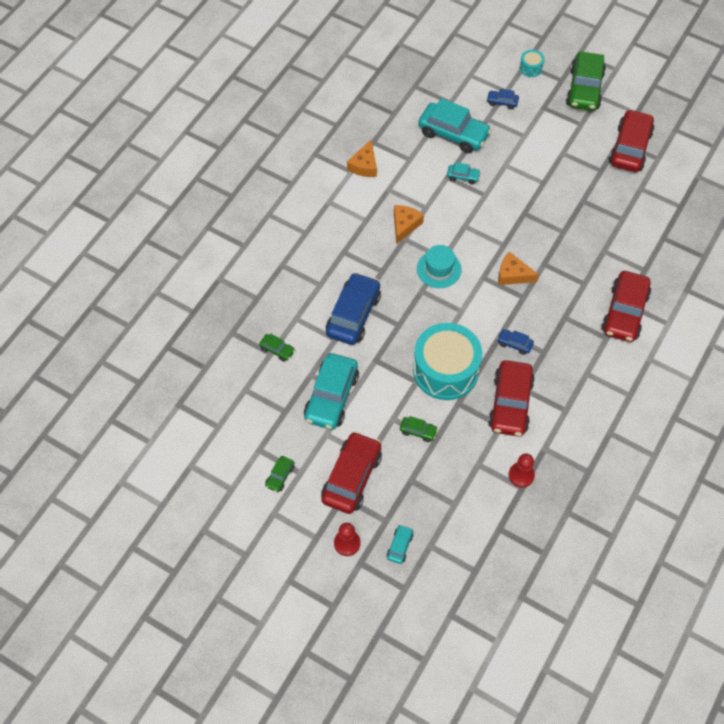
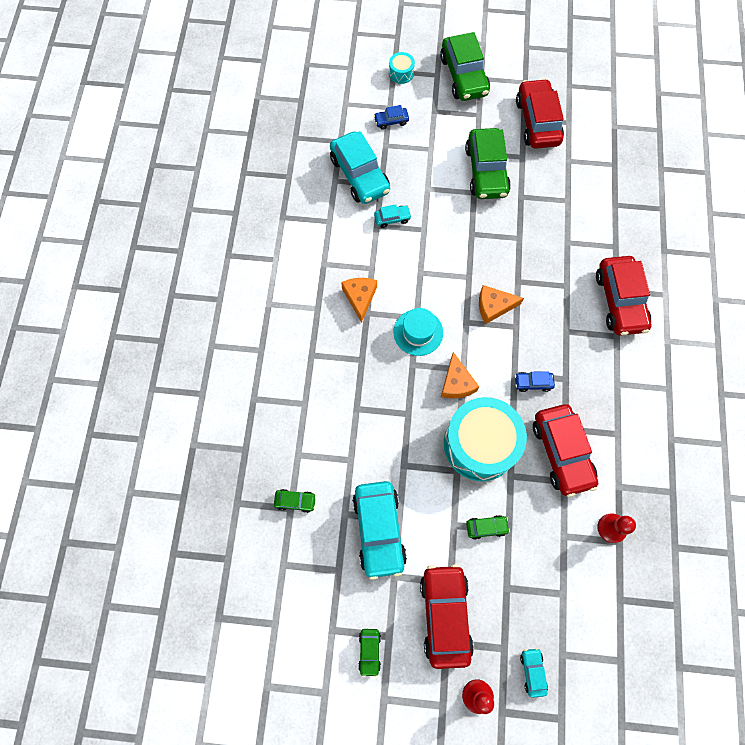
camera: 25 degrees left, 10 degrees up
(353, 315) = (356, 423): blue car -> none
(364, 165) = (286, 247): orange cheese -> orange cheese (456, 383)
(453, 134) = (360, 175): turquoise car -> turquoise car turned 60 degrees clockwise
(563, 170) = (486, 171): none -> green car

